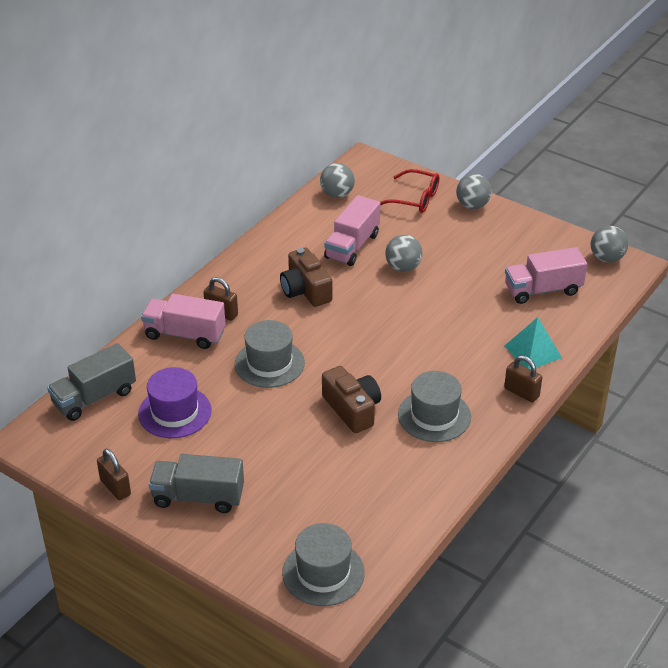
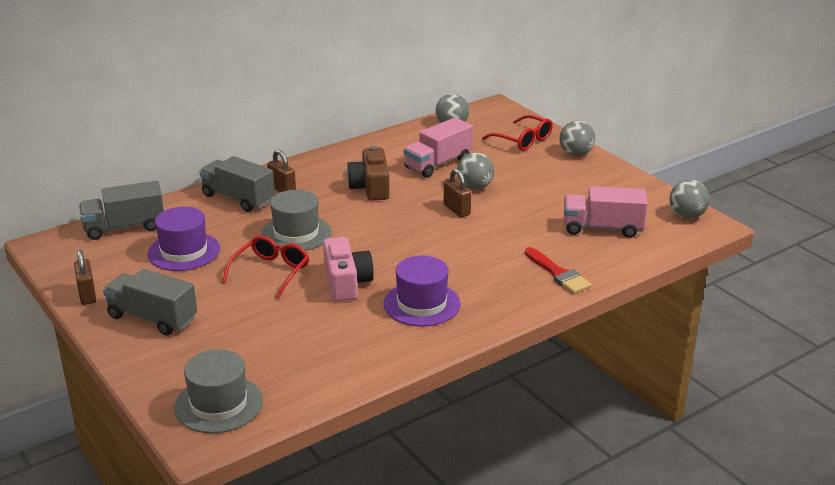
camera: 20 degrees right, 10 degrees down
(185, 334) = (238, 198): pink truck -> grey truck
(275, 415) = (271, 272): none -> red glasses
(352, 409) = (346, 282): brown camera -> pink camera
(434, 416) = (422, 304): grey hat -> purple hat
(521, 392) = (523, 304): brown padlock -> brown padlock (457, 210)
(532, 351) = (558, 274): turquoise pyramid -> red brush

